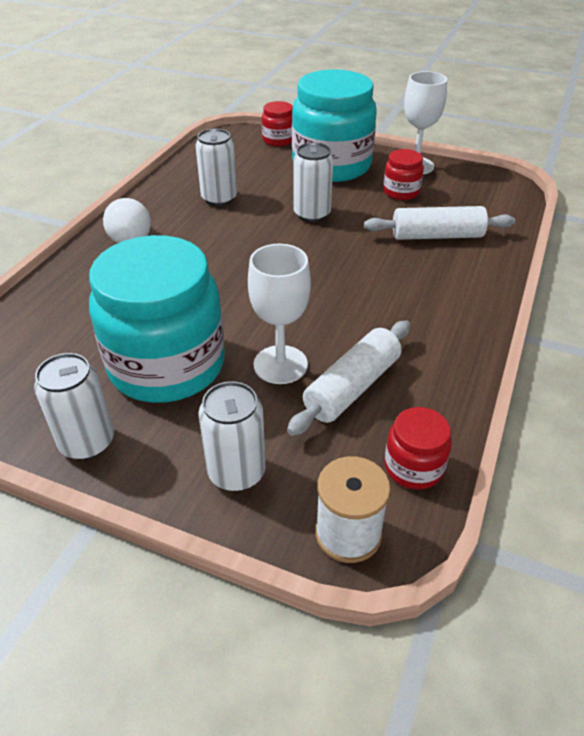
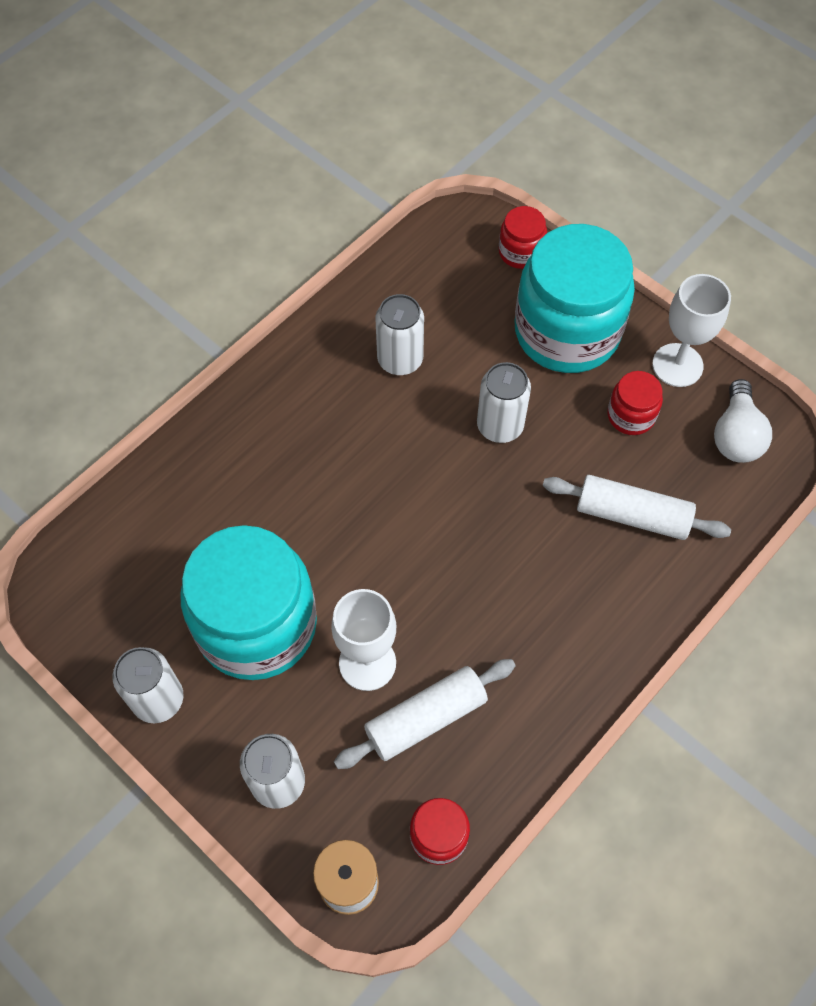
camera: 20 degrees right, 20 degrees up
(131, 235) = (277, 400): white light bulb -> white light bulb (736, 435)

